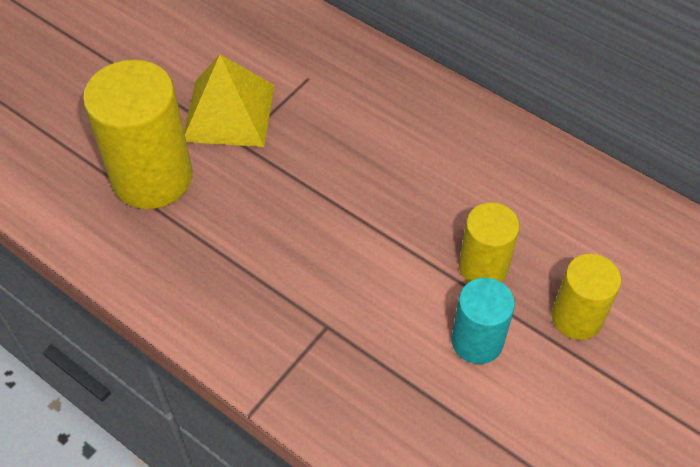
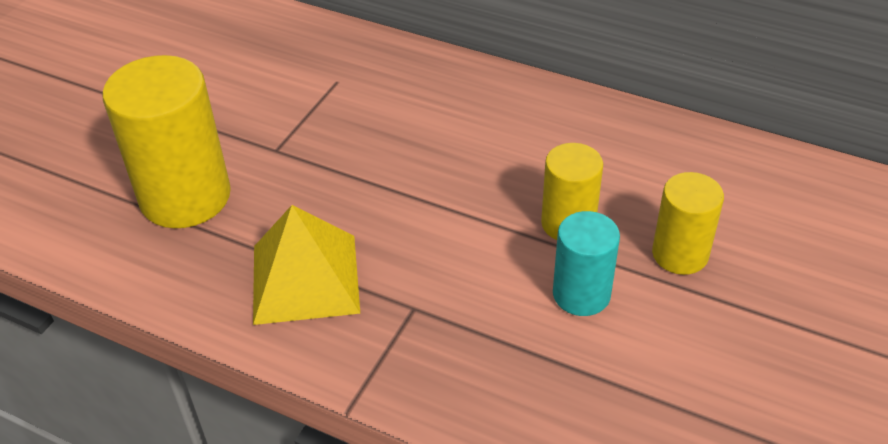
camera: 10 degrees left, 10 degrees down
(229, 112) = (258, 124): yellow pyramid -> yellow pyramid (305, 278)

